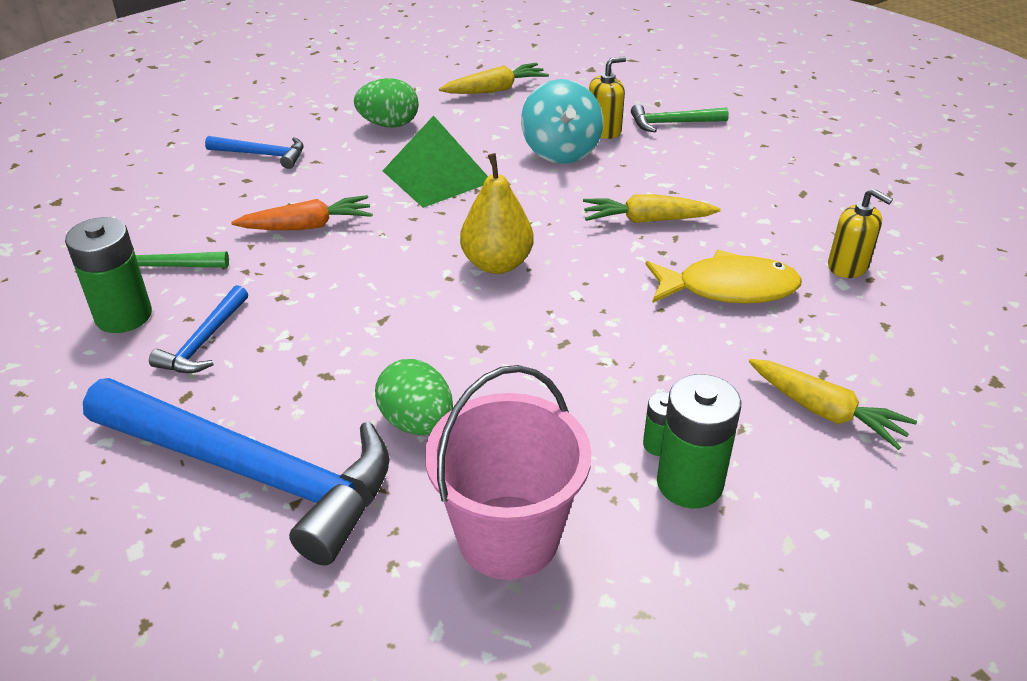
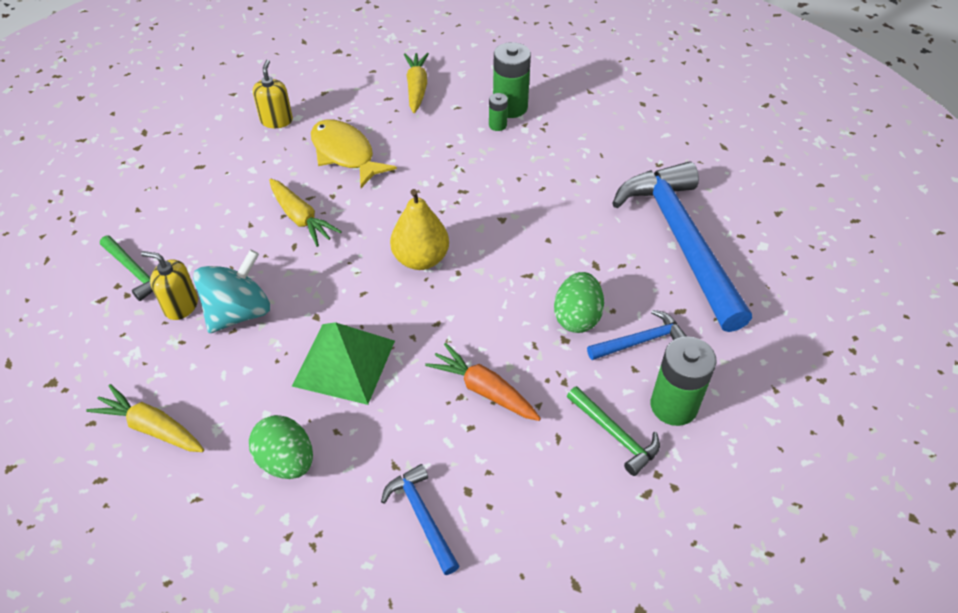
camera: 130 degrees left, 10 degrees up
(417, 422) = (581, 207): green egg -> green egg (577, 317)
(508, 537) = (603, 140): pink bucket -> none

